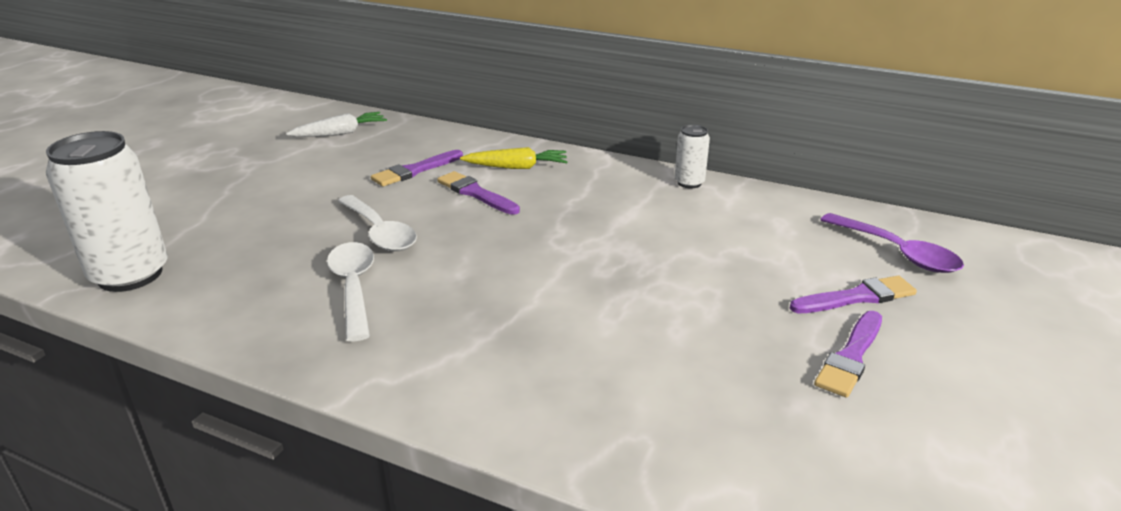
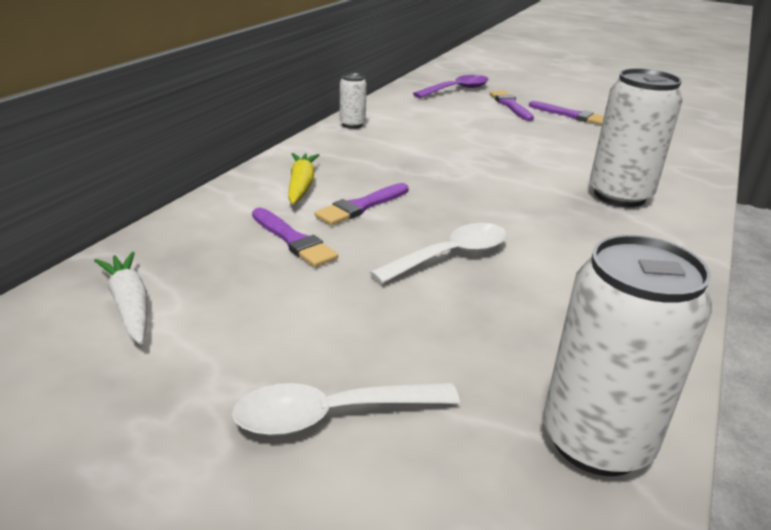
camera: 90 degrees left, 0 degrees up
(353, 287) = (561, 264): white spoon -> white spoon (331, 415)
(517, 354) = (619, 196): none -> white can

